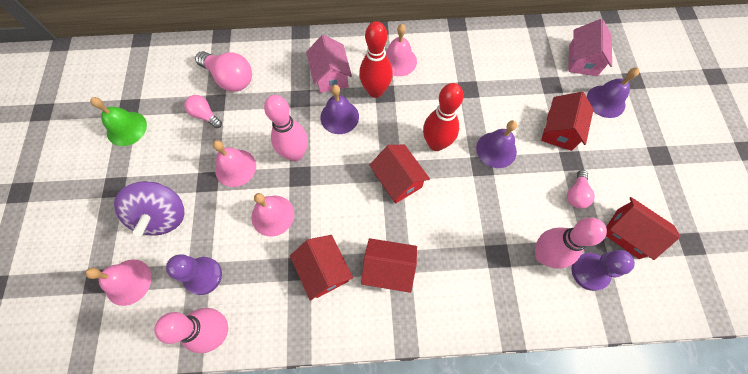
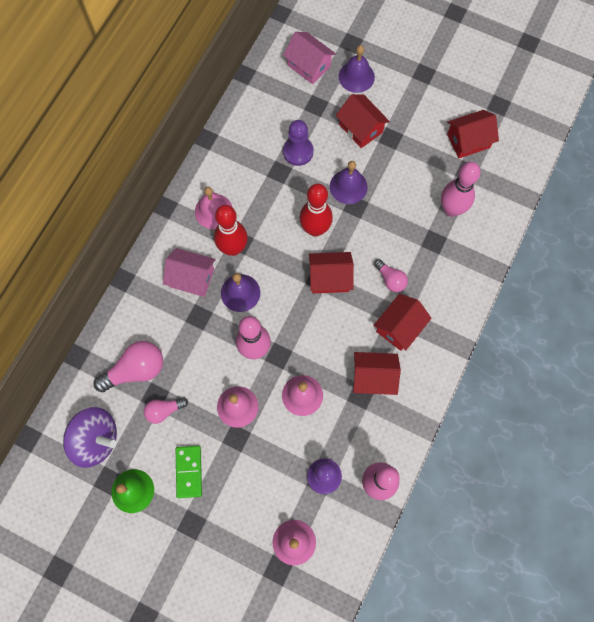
camera: 60 degrees left, 5 degrees up
(160, 160) = (189, 471): none -> green domino
(163, 216) = (248, 489): purple spinning top -> purple spinning top (96, 439)
(576, 194) = (419, 154): pink light bulb -> pink light bulb (390, 279)
(590, 272) = (480, 186): purple pawn -> purple pawn (298, 152)

